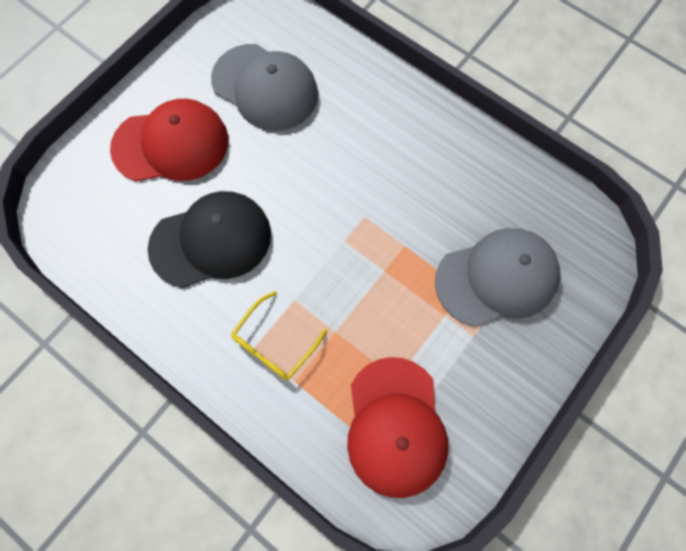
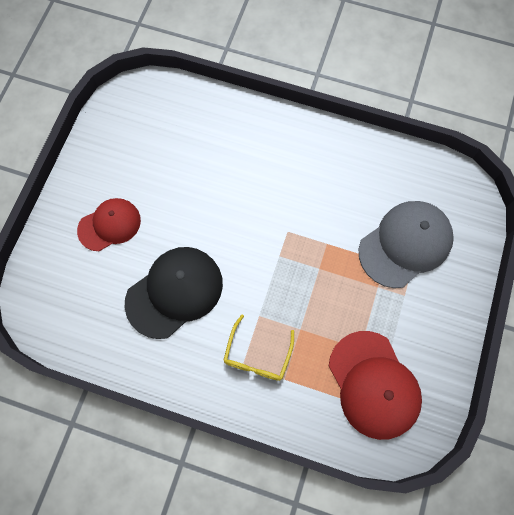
camera: 20 degrees left, 0 degrees up
(171, 144) = (109, 225): red cap -> red cap, size x0.65
(265, 87) = (167, 153): grey cap -> none

